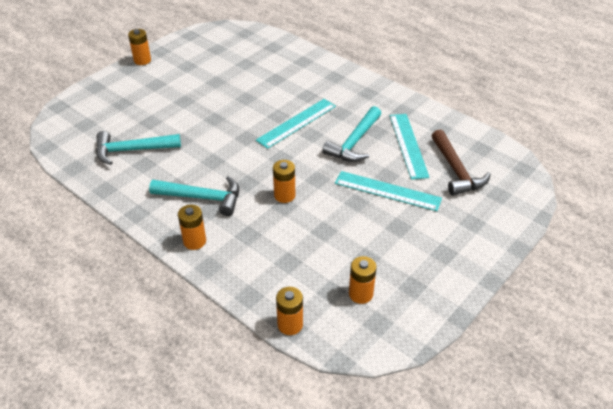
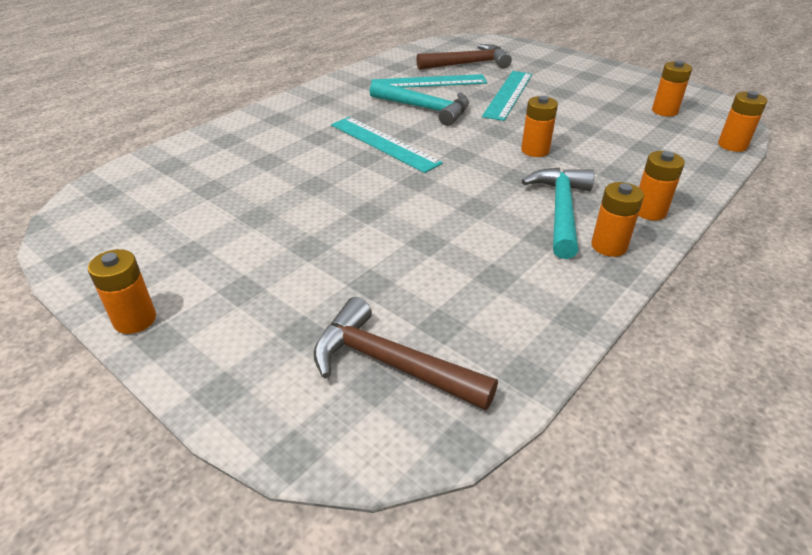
camera: 90 degrees left, 5 degrees down
(94, 128) = (391, 363): none -> brown hammer
(132, 150) = (459, 296): turquoise hammer -> none
(160, 213) = (609, 246): none -> orange battery

